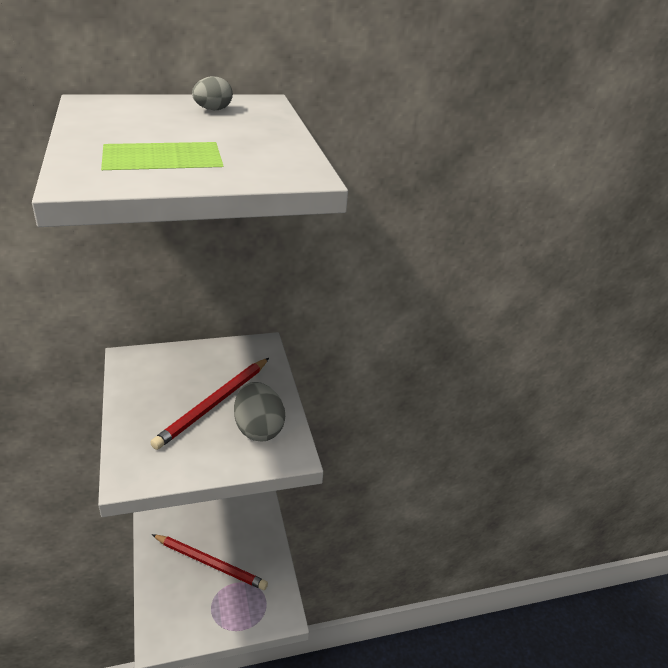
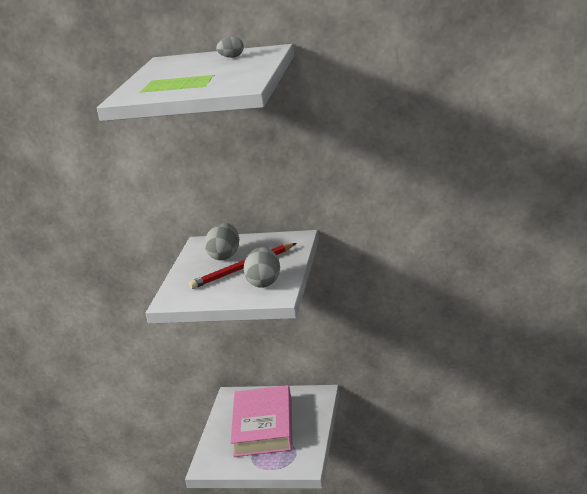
camera: 30 degrees right, 10 degrees down
(176, 382) = (225, 256): none -> grey egg
(210, 563) = (263, 427): red pencil -> pink book

